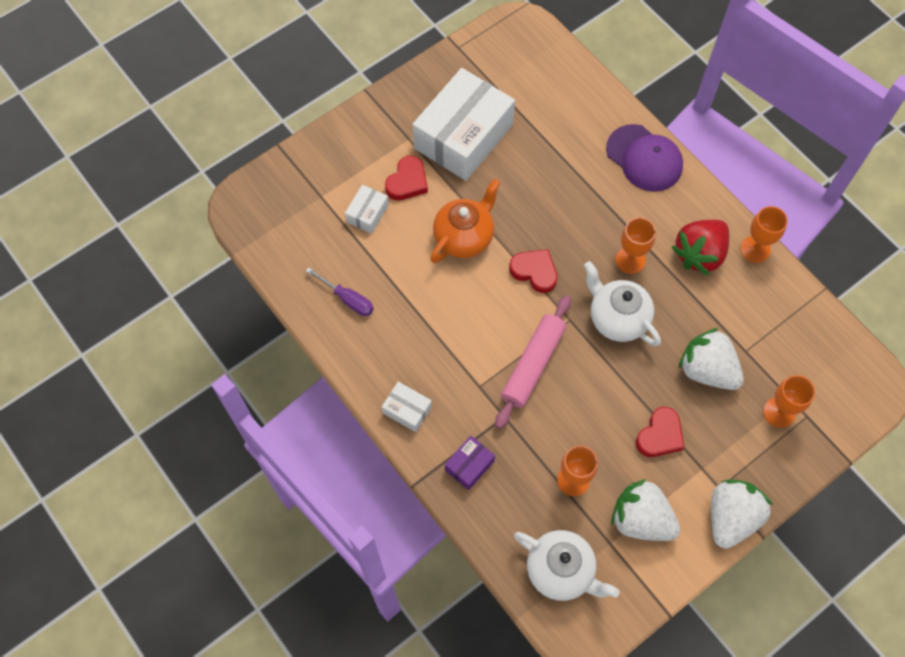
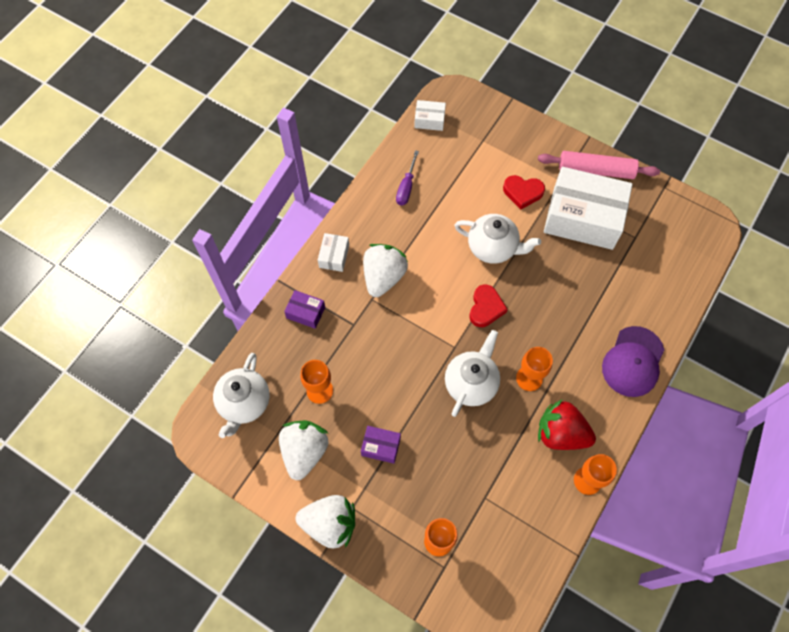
camera: 70 degrees right, 0 degrees up
(367, 213) = (482, 175): white box -> white box (429, 120)
(464, 237) = (493, 248): orange teapot -> white teapot
(532, 365) = (404, 331): pink rolling pin -> pink rolling pin (596, 170)
(660, 435) = (381, 446): red heart -> purple box
(707, 370) = (454, 469): white strawberry -> white strawberry (383, 277)

